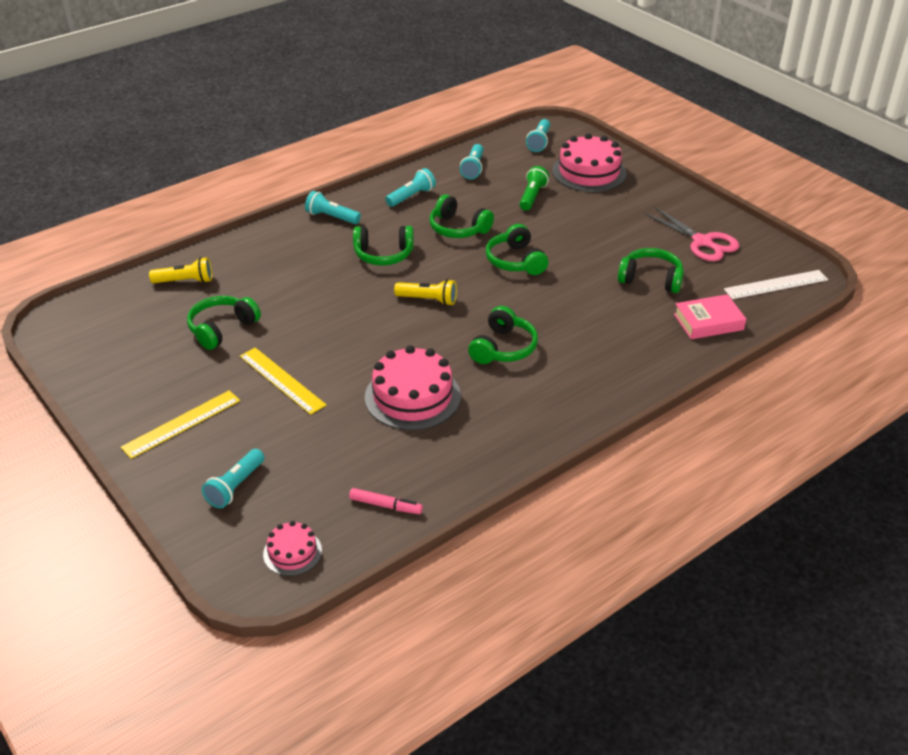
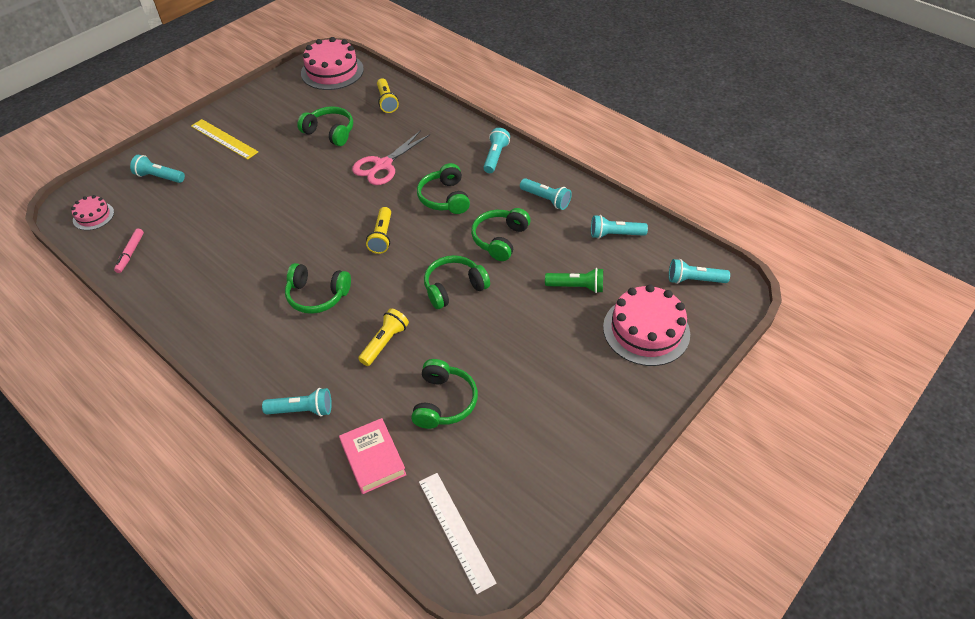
camera: 80 degrees right, 10 degrees up
(281, 380) = (270, 174): yellow ruler -> none
(412, 396) = (251, 248): pink cake -> pink cake (332, 71)
(577, 307) = (385, 342): none -> yellow flashlight
(652, 362) = (302, 410): none -> turquoise flashlight
(703, 242) = (529, 450): pink scissors -> pink scissors (383, 165)

